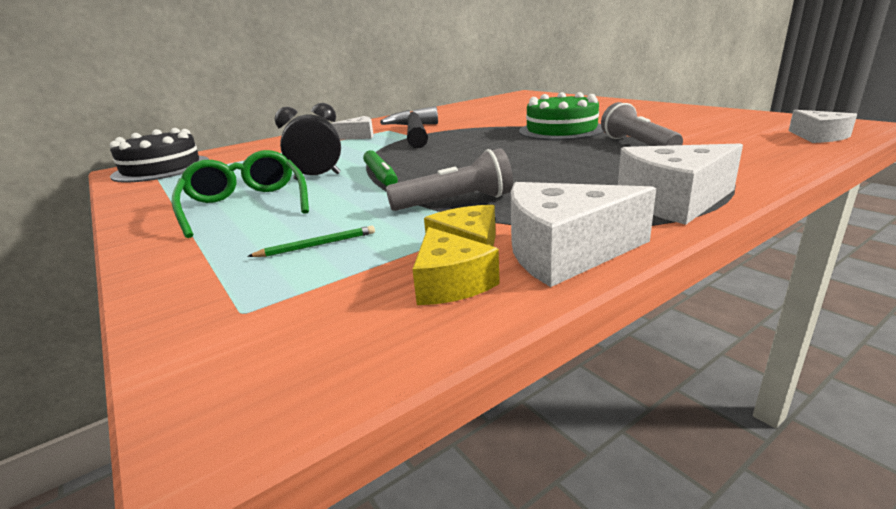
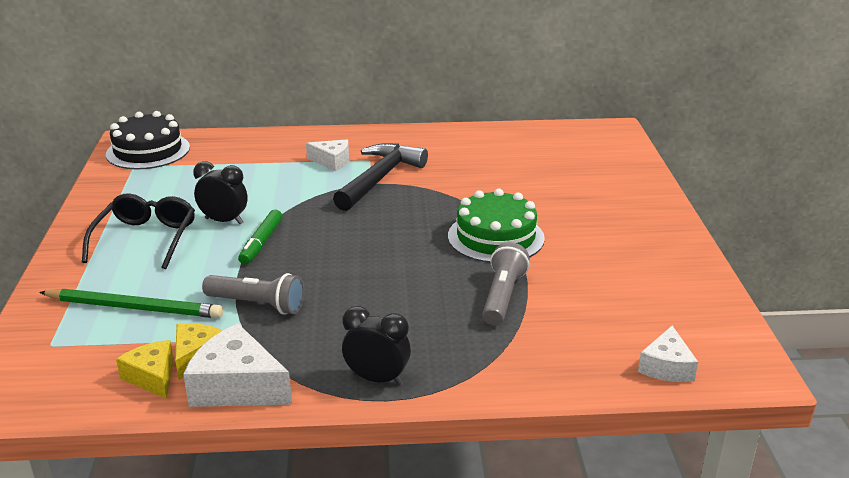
camera: 30 degrees right, 5 degrees up
(246, 205) = (145, 239): green glasses -> black glasses
(317, 245) = (134, 307): green pencil -> green pencil, size x2.17
(450, 283) = (152, 377): yellow cheese -> yellow cheese turned 135 degrees clockwise
(673, 201) = (377, 379): white cheese -> black clock

